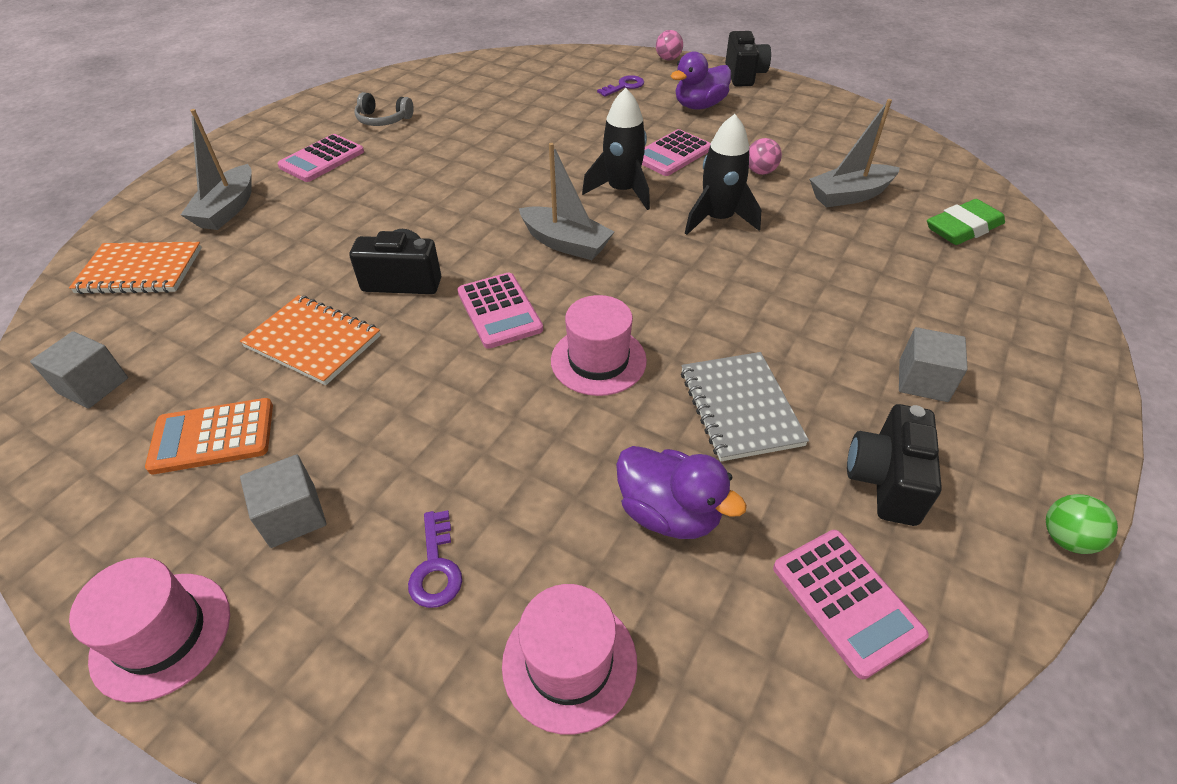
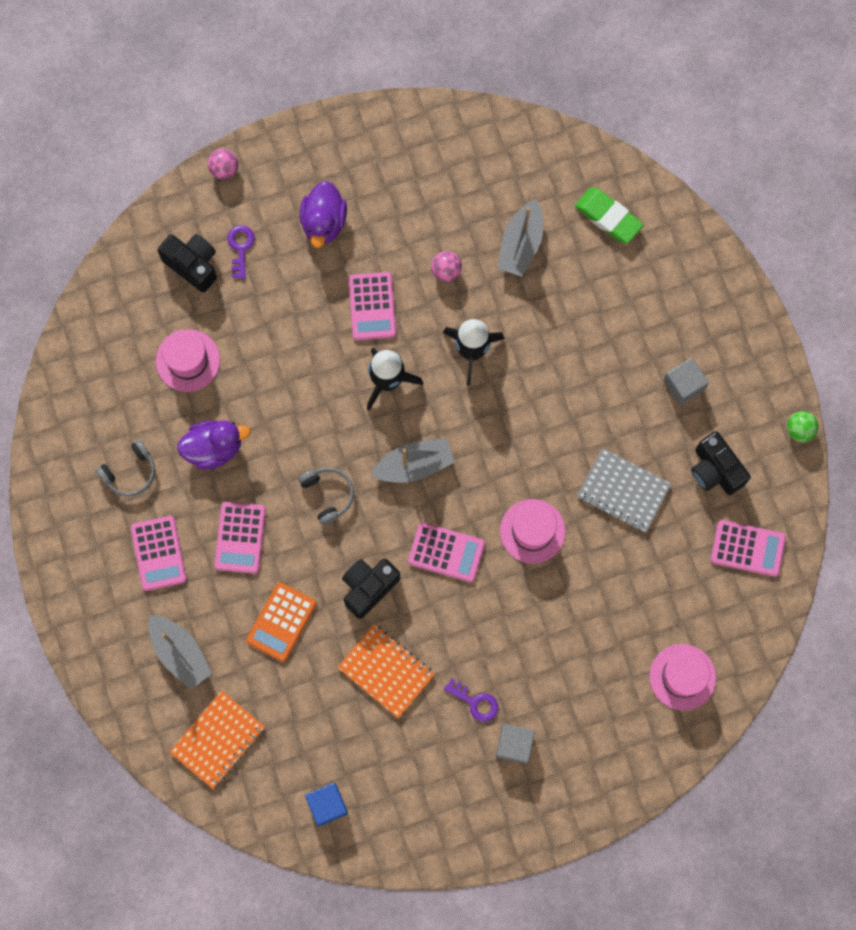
camera: 50 degrees left, 30 degrees up
(93, 386) = (327, 805): grey cube -> blue cube
(161, 635) = (538, 828): pink hat -> pink hat (188, 360)
(213, 437) = (425, 759): orange calculator -> orange calculator (281, 622)
(313, 341) = (386, 671): orange notebook -> orange notebook turned 60 degrees clockwise
(379, 188) = (240, 538): none -> pink calculator
(436, 567) = (595, 699): purple key -> purple key (475, 702)
(474, 212) = (328, 495): none -> grey headphones
(669, 513) = (651, 580): purple duck -> purple duck (214, 448)
(744, 75) = (307, 139): black camera -> black camera (193, 265)
(962, 228) = (608, 217): green eraser -> green eraser turned 60 degrees counterclockwise

